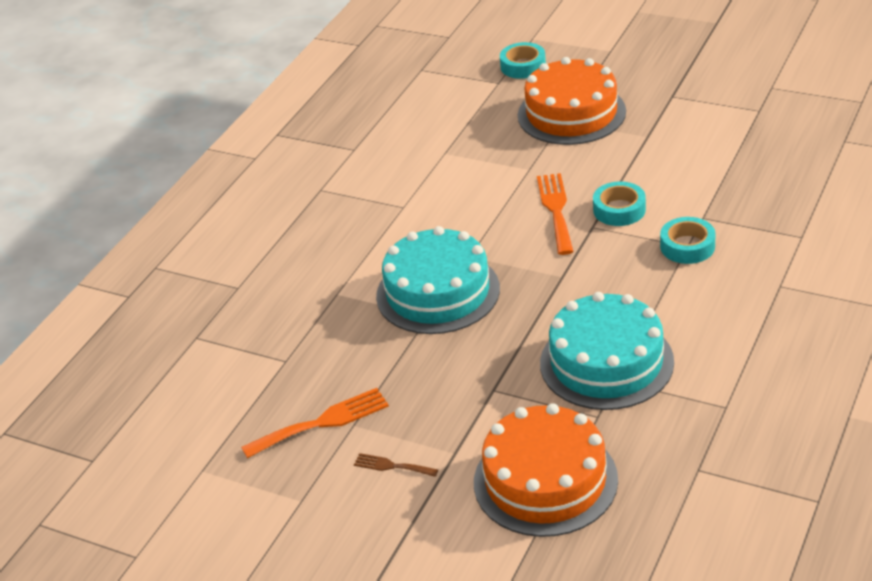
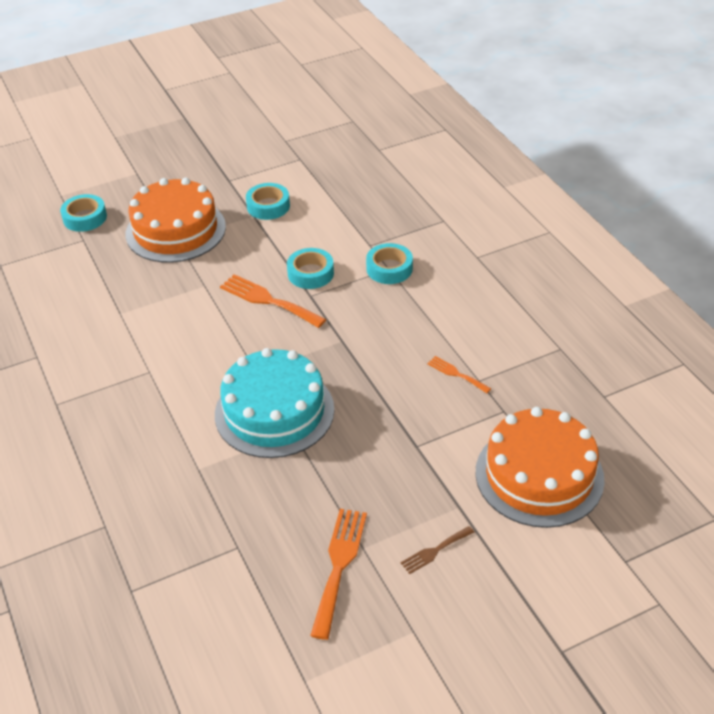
camera: 55 degrees left, 5 degrees up
(606, 362) = (456, 374): turquoise cake -> orange fork
(670, 135) = (268, 206): none -> turquoise tape

